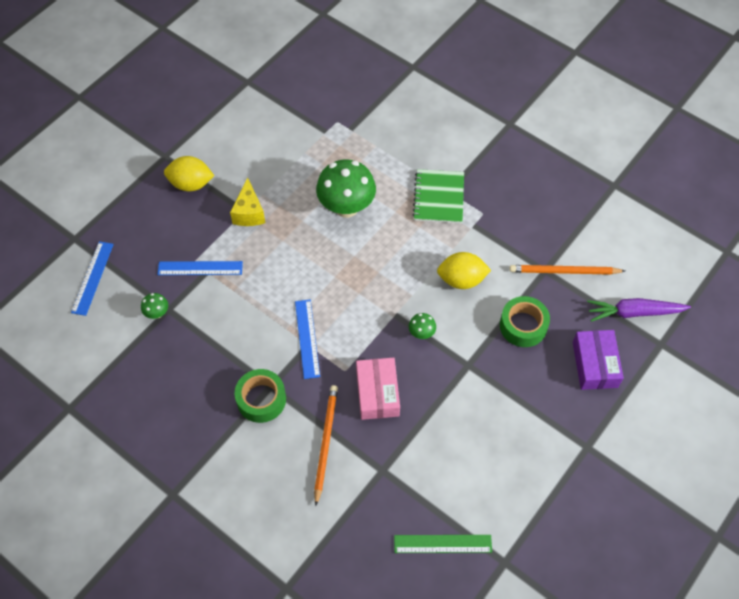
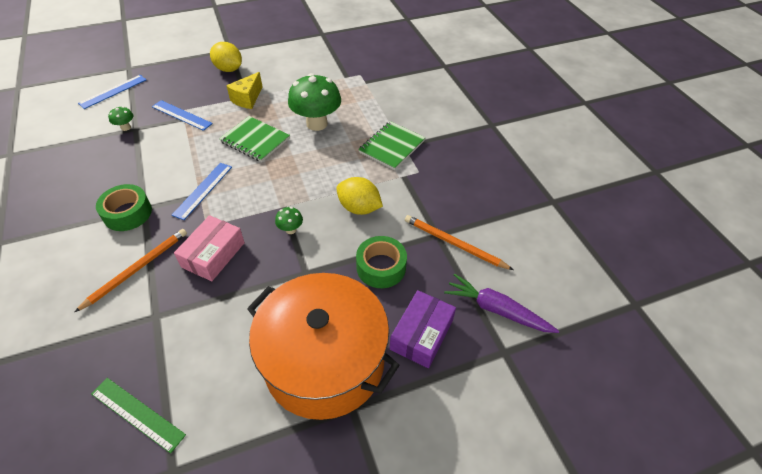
camera: 30 degrees right, 10 degrees down
(304, 258) = (255, 140): none -> green notebook
(542, 426) = (324, 361): none -> orange pot

